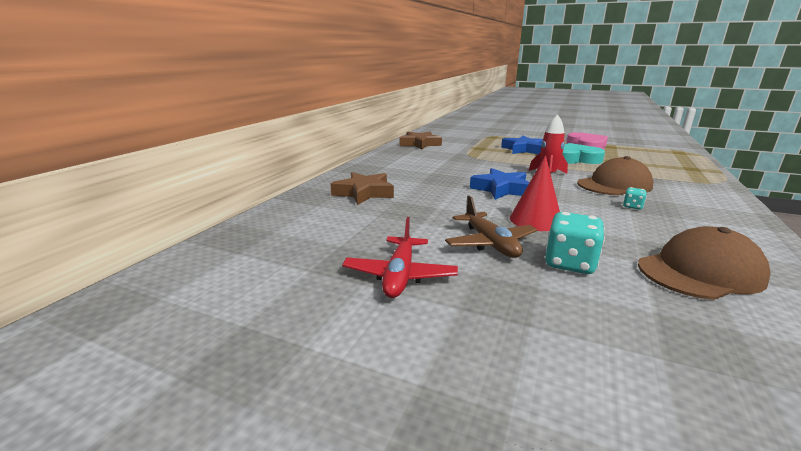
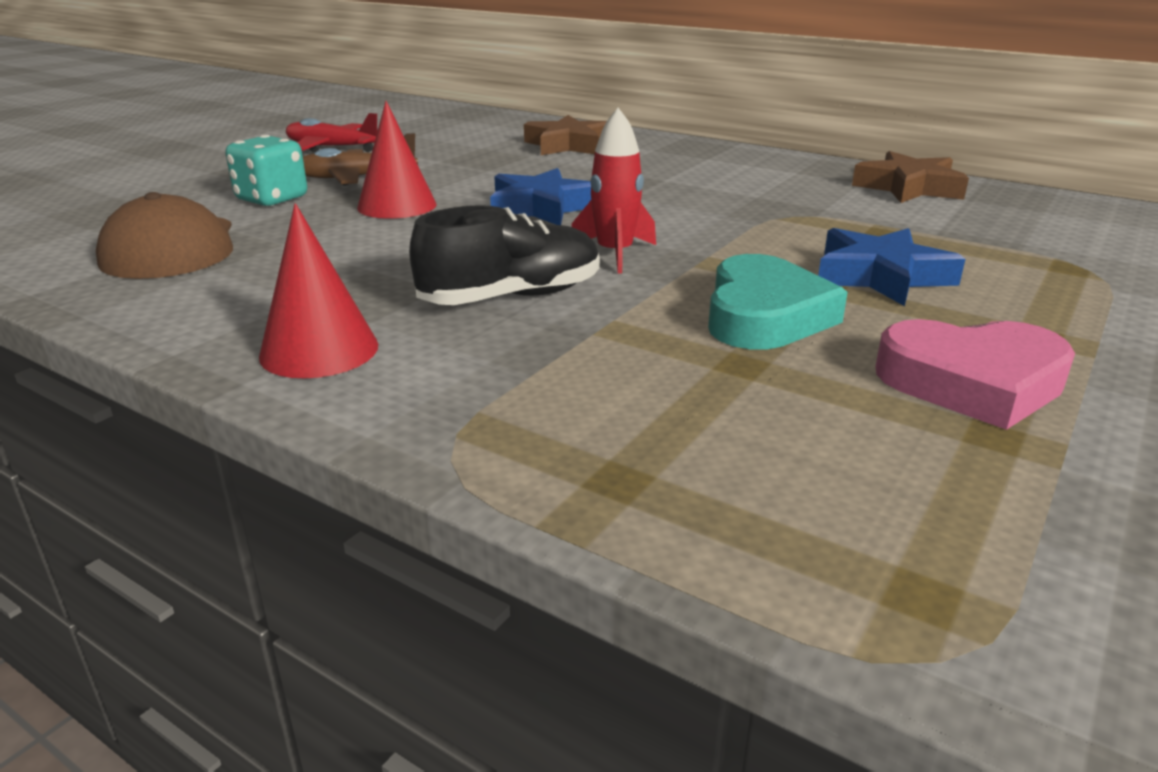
camera: 100 degrees right, 5 degrees up
(614, 185) = (512, 297): brown cap -> black shoe
(632, 206) = (385, 276): turquoise dice -> none
(711, 205) = (319, 350): none -> red cone

